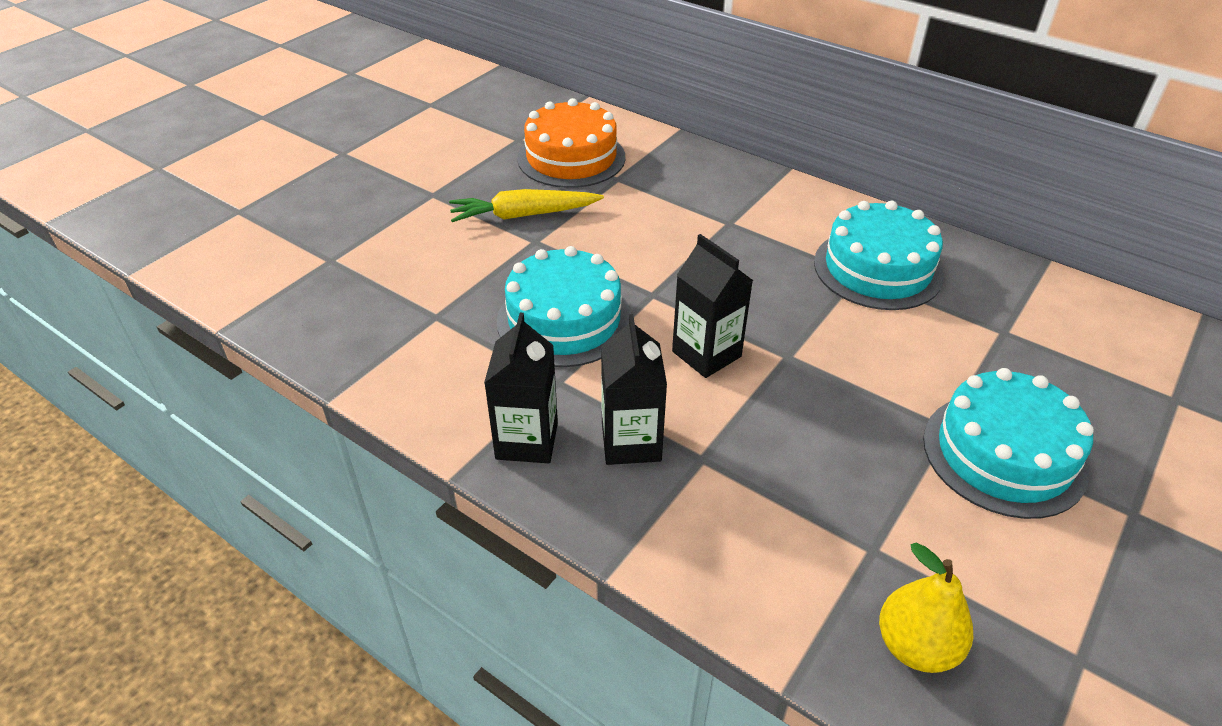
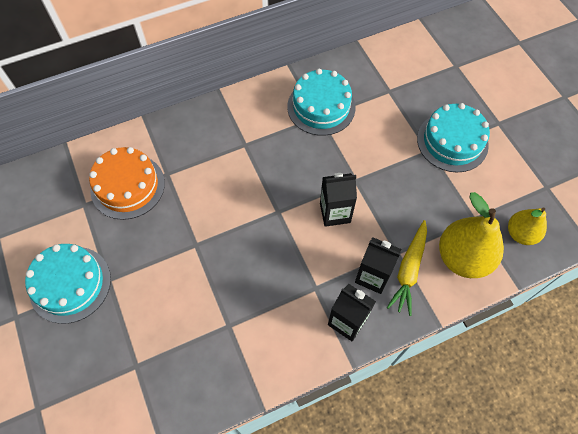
camera: 60 degrees left, 20 degrees up
(523, 215) = (167, 239): yellow carrot -> yellow carrot (409, 270)
(564, 320) = (272, 263): turquoise cake -> turquoise cake (70, 284)
(773, 561) = (463, 258): none -> yellow pear

